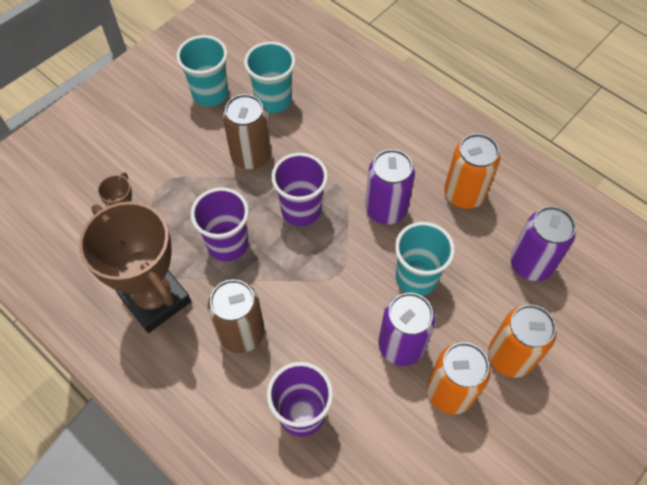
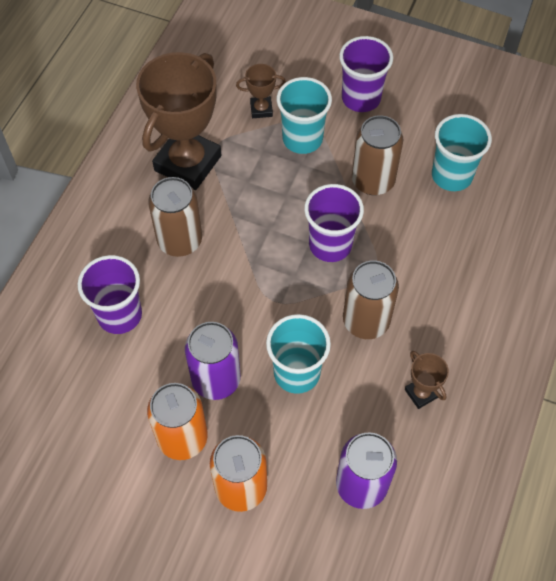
camera: 70 degrees right, 0 degrees up
(210, 93) = (430, 120): turquoise cup -> turquoise cup (302, 139)
(227, 244) = (265, 197): purple cup -> purple cup (361, 98)
(385, 209) = (366, 321): purple can -> brown can
(464, 194) = (421, 393): orange can -> brown trophy

